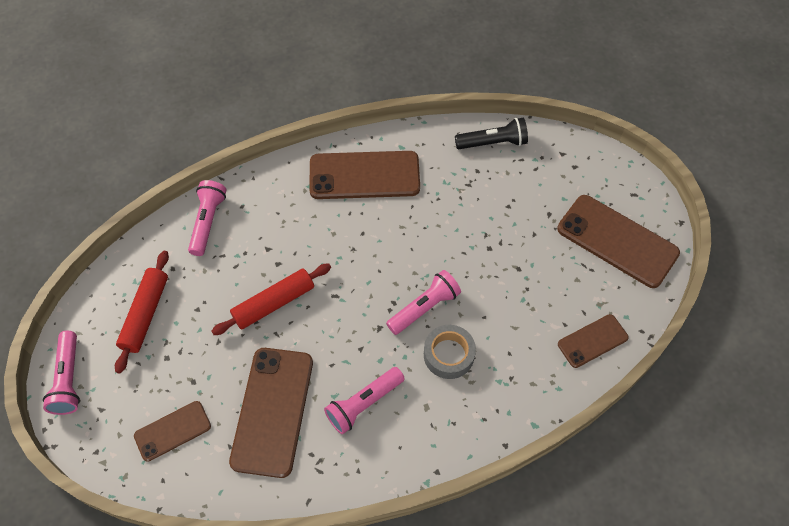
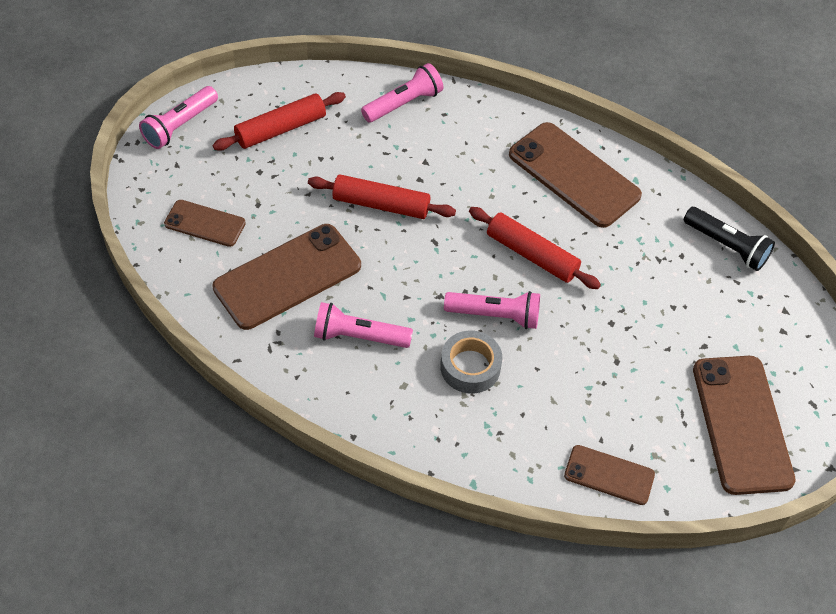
camera: 45 degrees right, 5 degrees down
(400, 249) = (531, 255): none -> red rolling pin

